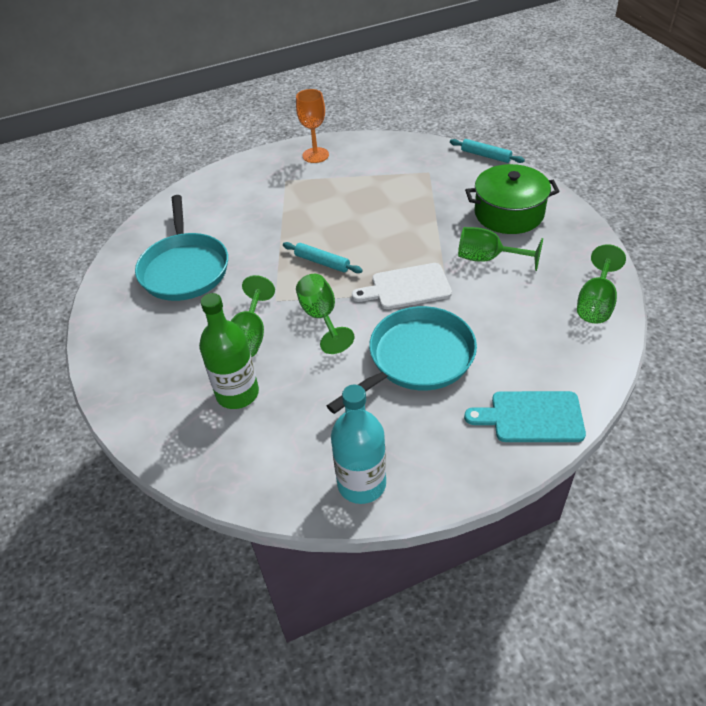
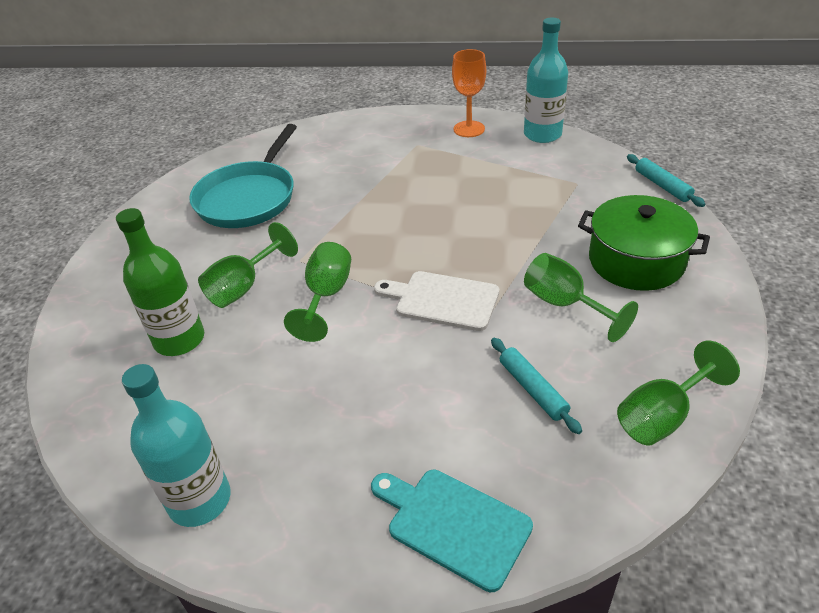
camera: 30 degrees right, 5 degrees down
(322, 262) = (378, 239): turquoise rolling pin -> turquoise rolling pin (533, 389)
(374, 143) = (542, 134): none -> turquoise bottle
(417, 358) = (383, 385): turquoise pan -> none

